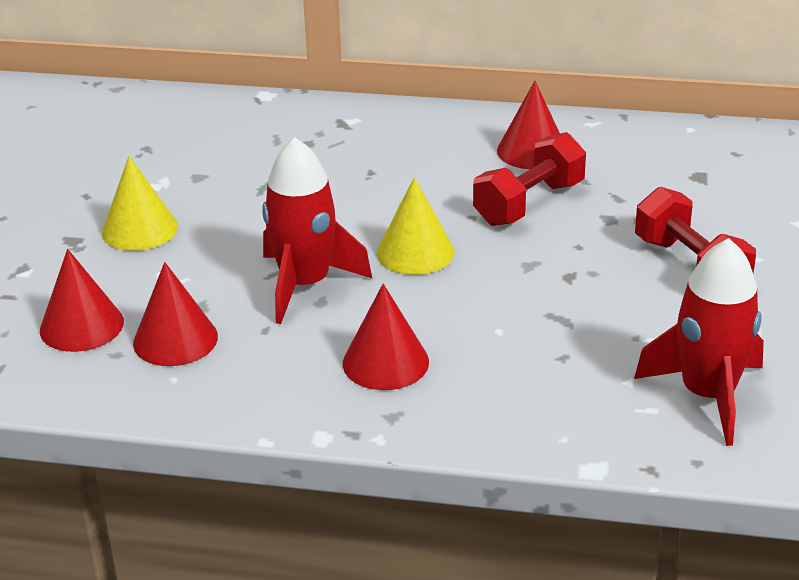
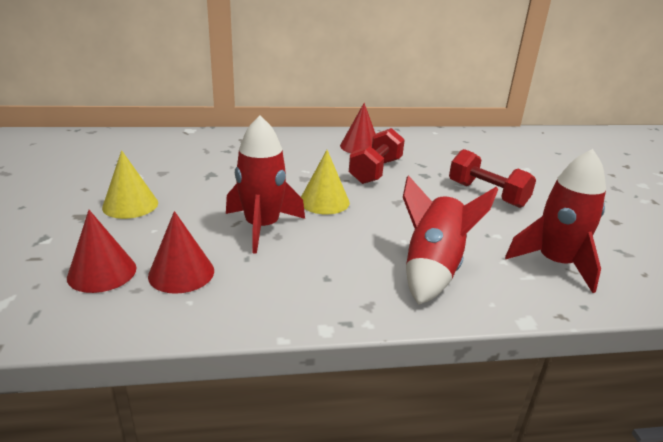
camera: 20 degrees left, 5 degrees down
(385, 362) = (343, 269): red cone -> none
(512, 378) = (432, 269): none -> red rocket

